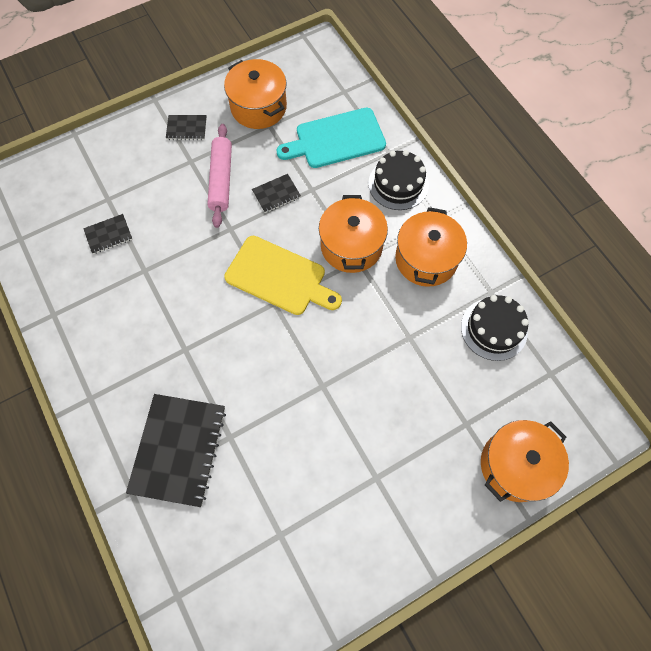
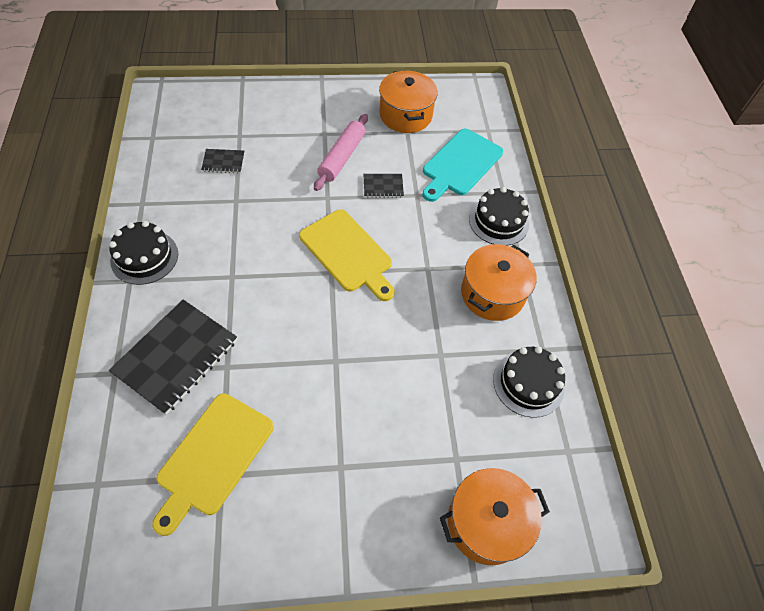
camera: 20 degrees right, 10 degrees down
(90, 368) = (144, 257): none -> black cake
(186, 128) = (335, 109): black notebook -> none
(264, 523) = (213, 457): none -> yellow cutting board
(336, 139) = (460, 164): turquoise cutting board -> turquoise cutting board turned 60 degrees counterclockwise
(351, 246) = (427, 254): orange pot -> none

